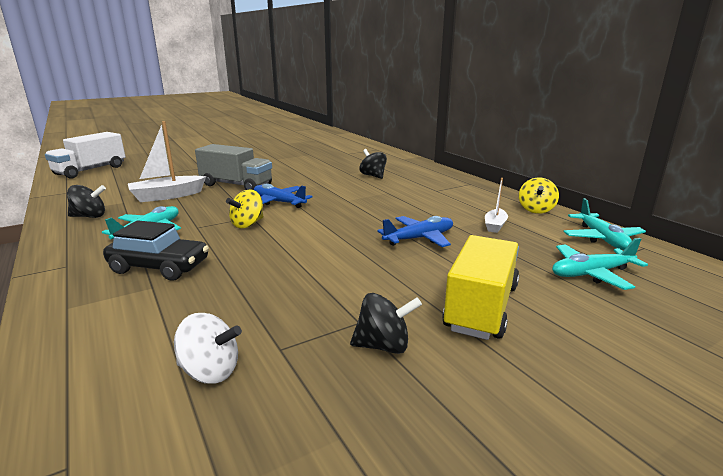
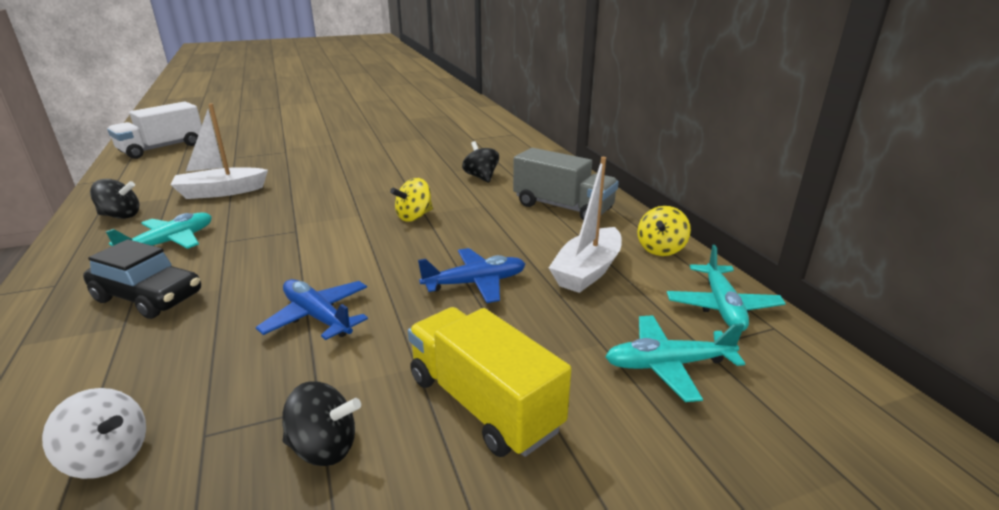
camera: 10 degrees right, 5 degrees up
(236, 185) = (308, 181): grey truck -> grey truck (562, 207)
(248, 224) = (284, 242): yellow spinning top -> yellow spinning top (414, 217)
(278, 202) = (340, 211): blue plane -> blue plane (317, 317)
(481, 307) = (483, 403): yellow truck -> yellow truck turned 75 degrees counterclockwise
(495, 226) = (587, 271): white boat -> white boat, size x1.79

